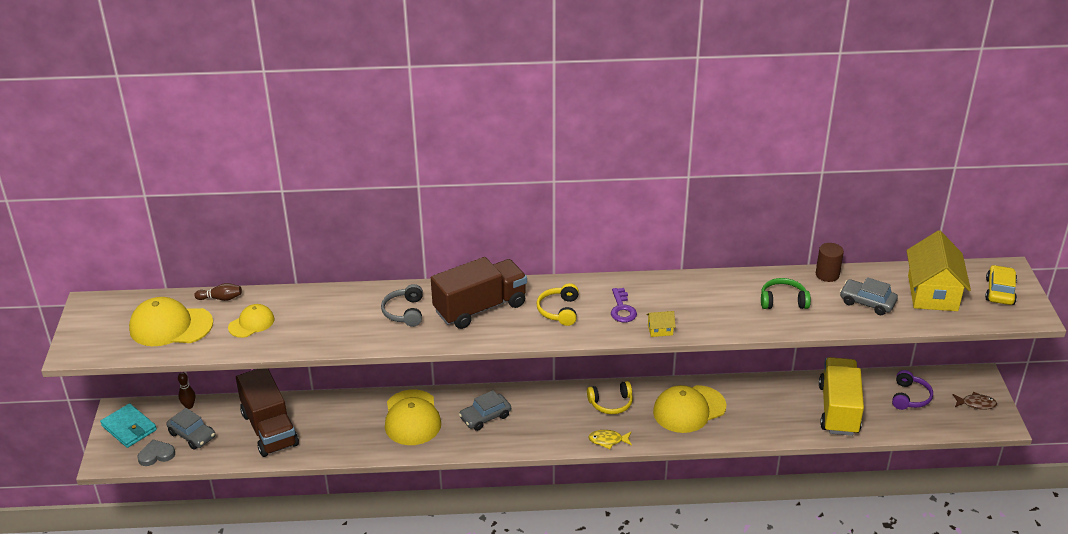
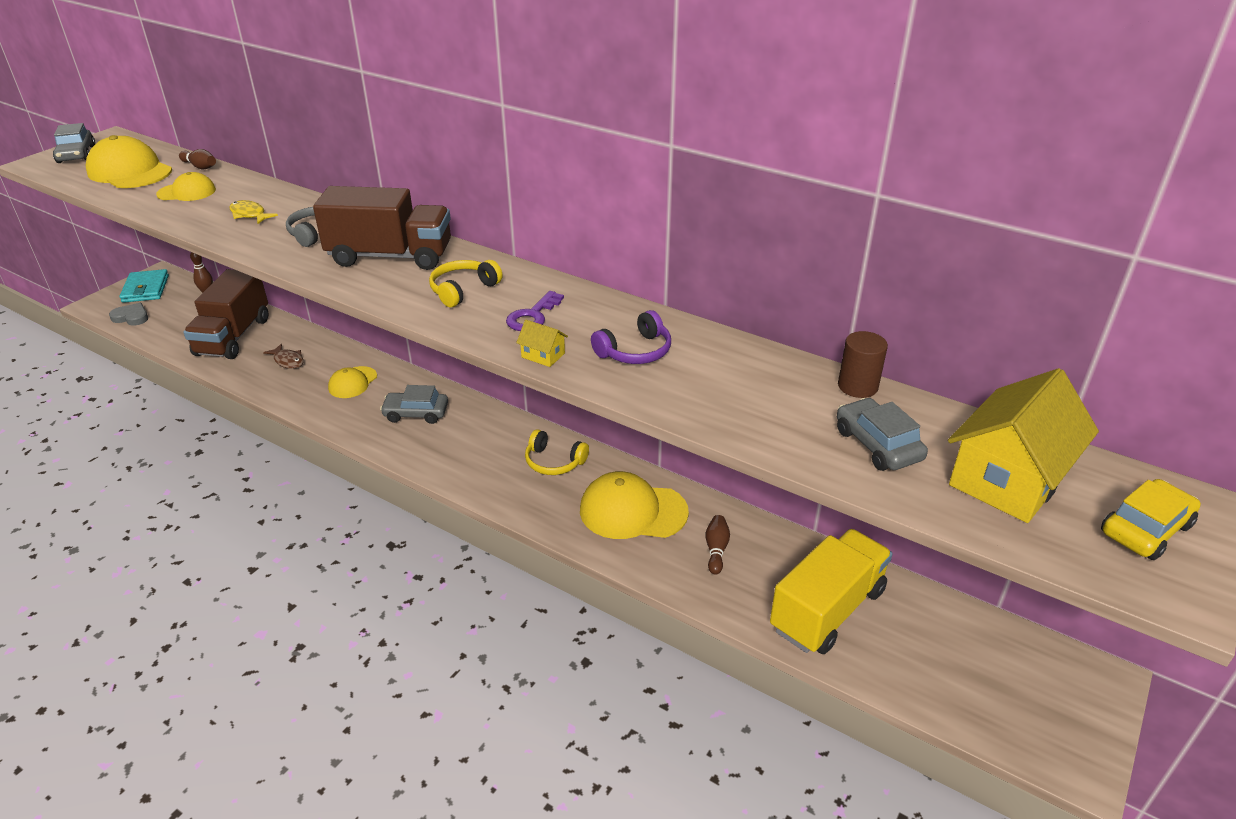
camera: 35 degrees right, 0 degrees up
(192, 435) = (176, 314): grey car -> grey car (76, 154)
(412, 418) = (352, 382): yellow cap -> yellow cap, size x0.58
(608, 440) = (503, 498): yellow fish -> yellow fish (249, 214)
(755, 407) = (716, 550): none -> brown bowling pin
(783, 301) = (750, 391): green headphones -> none
(909, 397) = (954, 648): purple headphones -> purple headphones (635, 351)
(976, 404) = (1061, 715): brown fish -> brown fish (288, 361)

